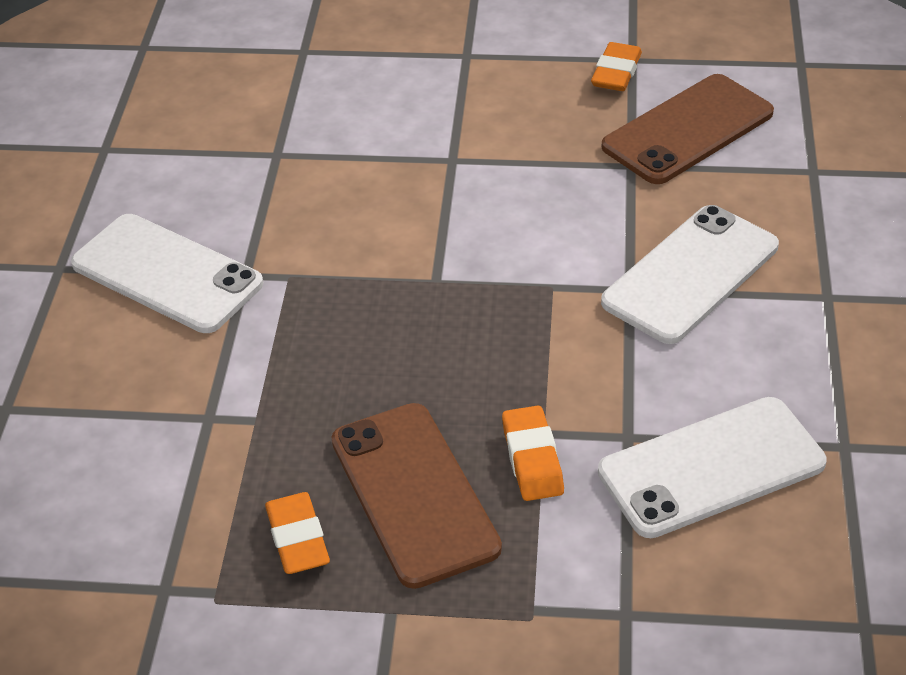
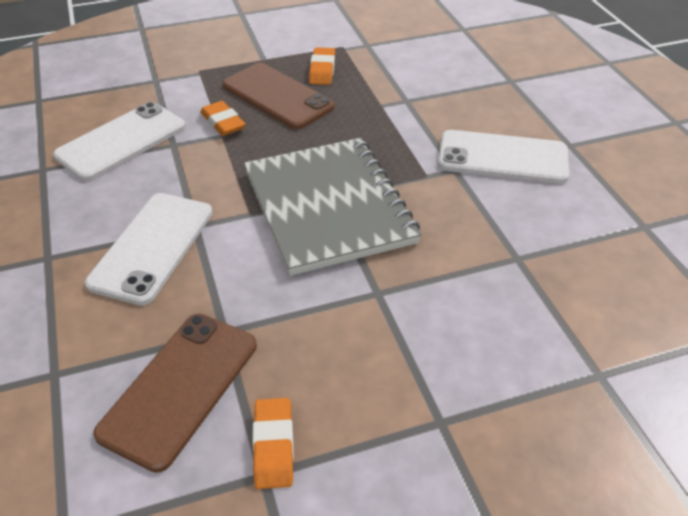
camera: 155 degrees right, 0 degrees up
(298, 538) = (322, 70): orange eraser -> orange eraser turned 45 degrees clockwise
(446, 267) = (329, 207): none -> grey notebook

